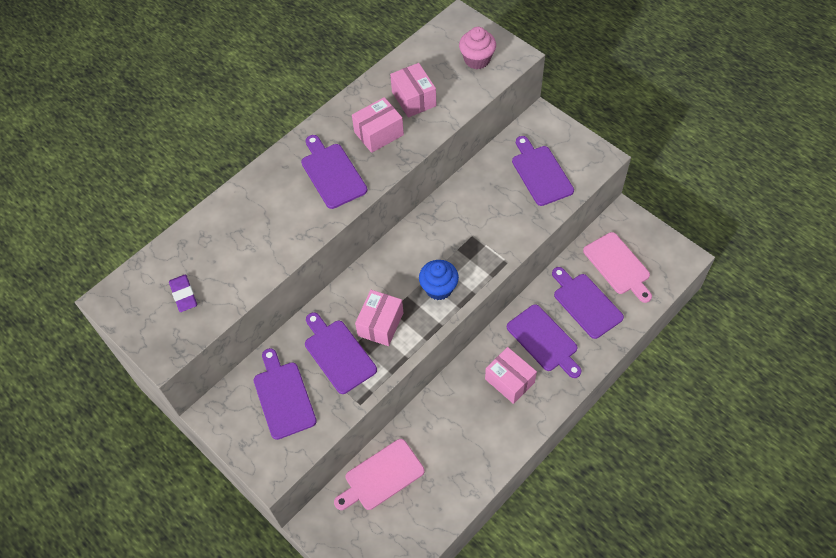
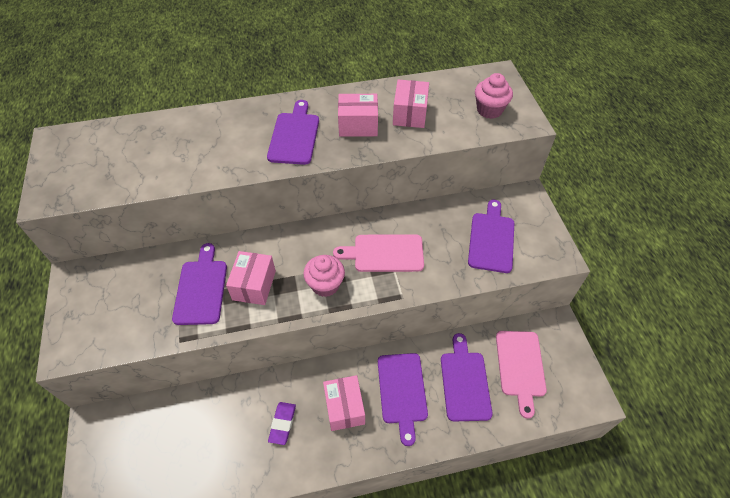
camera: 30 degrees right, 5 degrees down
(183, 295) = (103, 164): purple eraser -> purple eraser (282, 424)
(283, 396) = (131, 296): purple cutting board -> none
(380, 324) = (254, 285): pink box -> pink box turned 45 degrees counterclockwise
(381, 476) = (175, 418): pink cutting board -> pink cutting board (384, 253)
(439, 288) = (325, 285): blue cupcake -> pink cupcake

